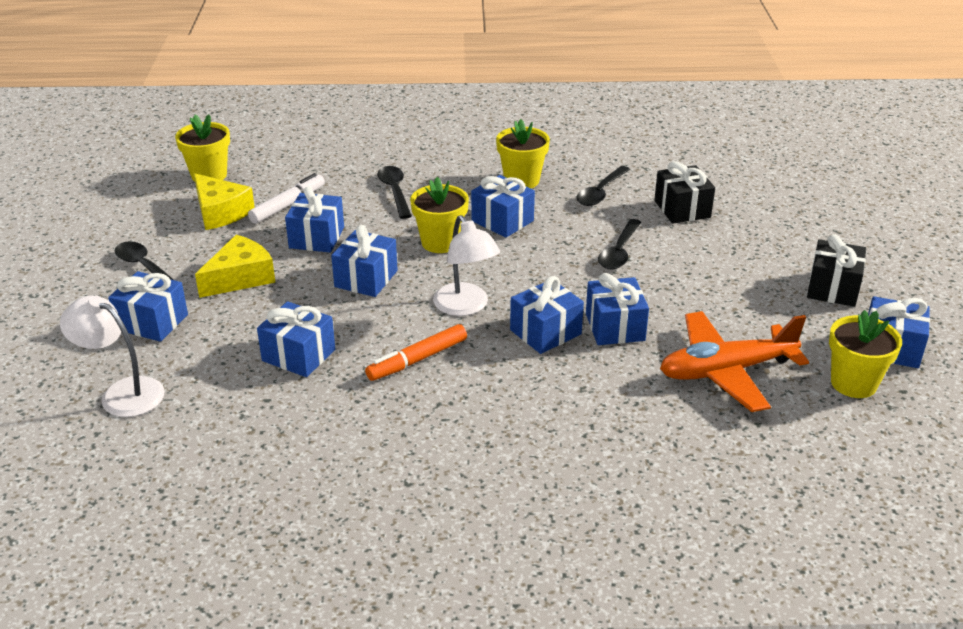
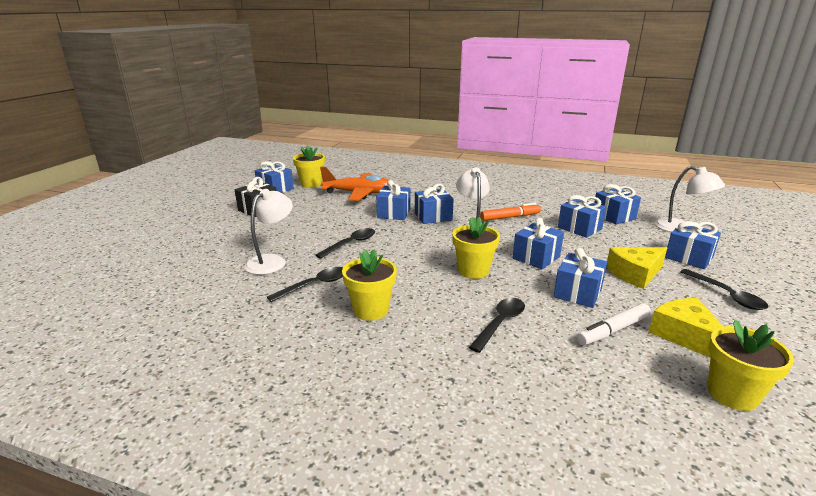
camera: 160 degrees left, 10 degrees down
(395, 192) = (500, 323): black spoon -> black spoon turned 150 degrees counterclockwise
(502, 221) = (415, 278): blue gift -> blue gift (613, 216)
(682, 209) = (272, 261): black gift -> white lamp

